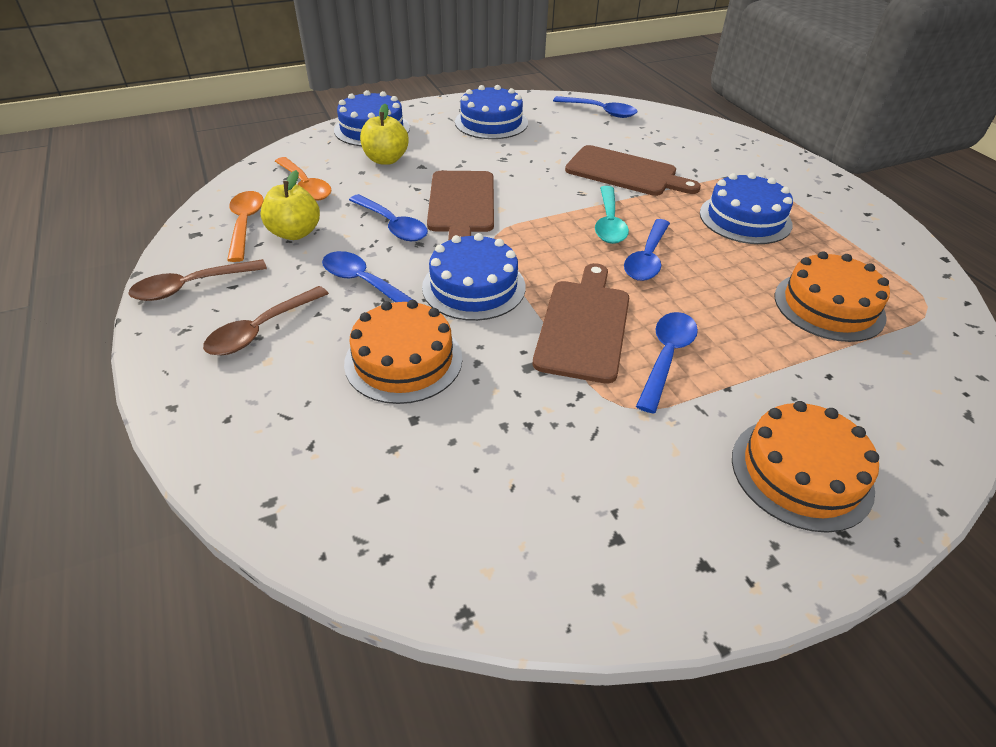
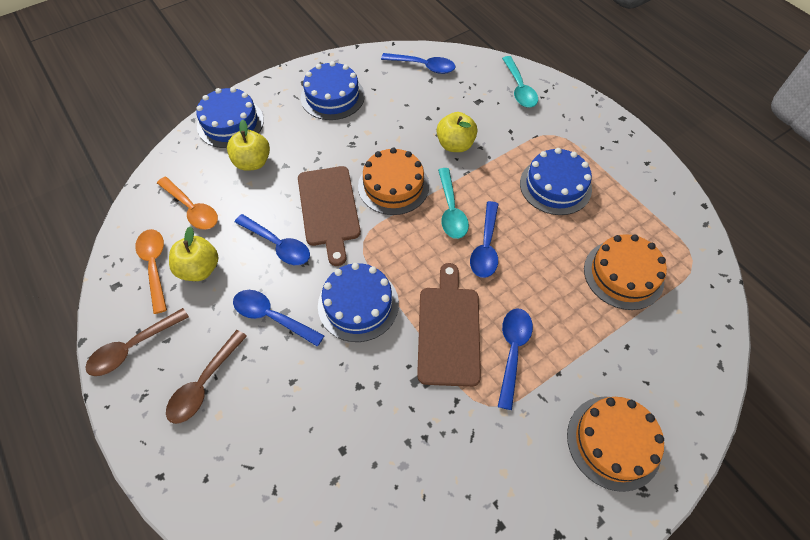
camera: 10 degrees left, 15 degrees up
(403, 360) = (322, 393): orange cake -> orange cake (393, 186)
(625, 172) = (455, 145): brown cutting board -> yellow apple
(711, 138) = (519, 88): none -> turquoise spoon

